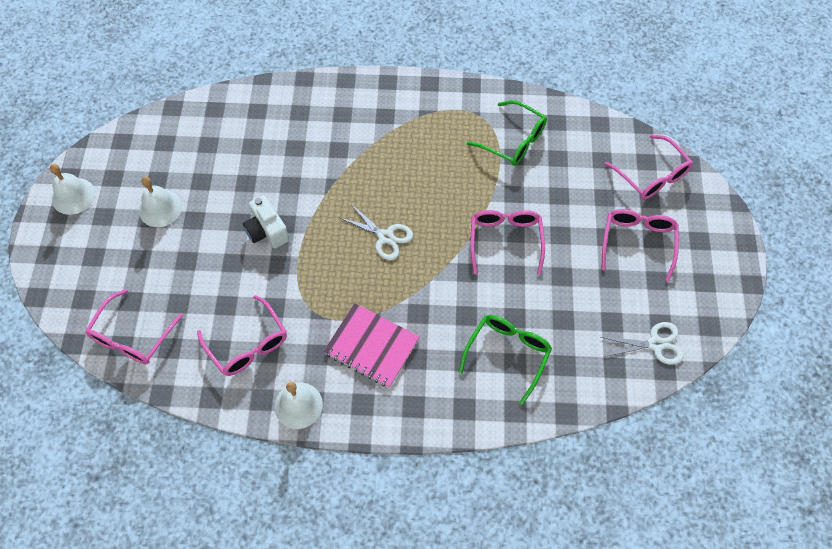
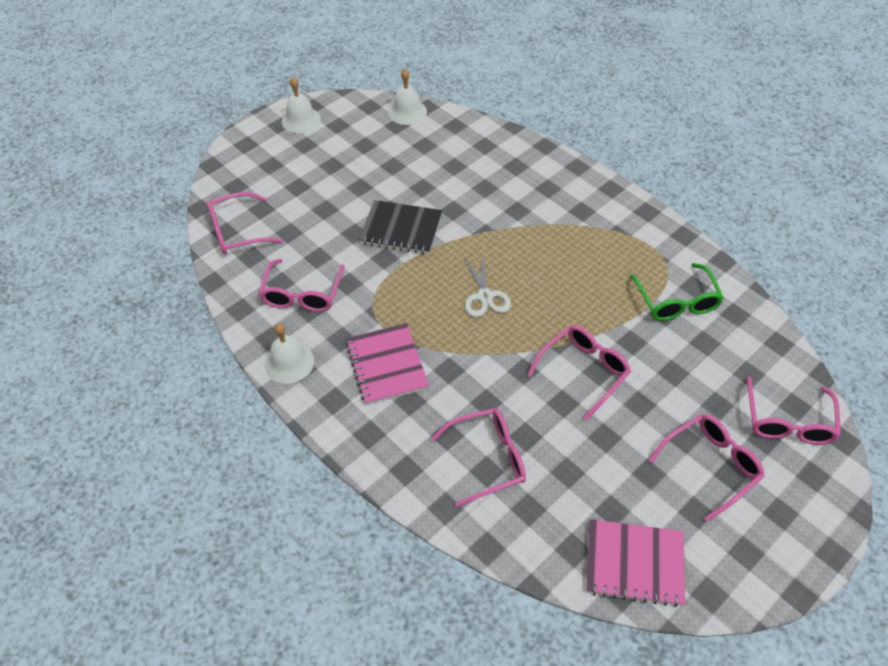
camera: 45 degrees right, 10 degrees down
(160, 208) = (346, 164): white bell -> white bell (407, 112)
(267, 231) = (401, 229): white camera -> black notebook
(508, 354) = (488, 459): green glasses -> pink glasses
(655, 344) = (634, 563): white scissors -> pink notebook

